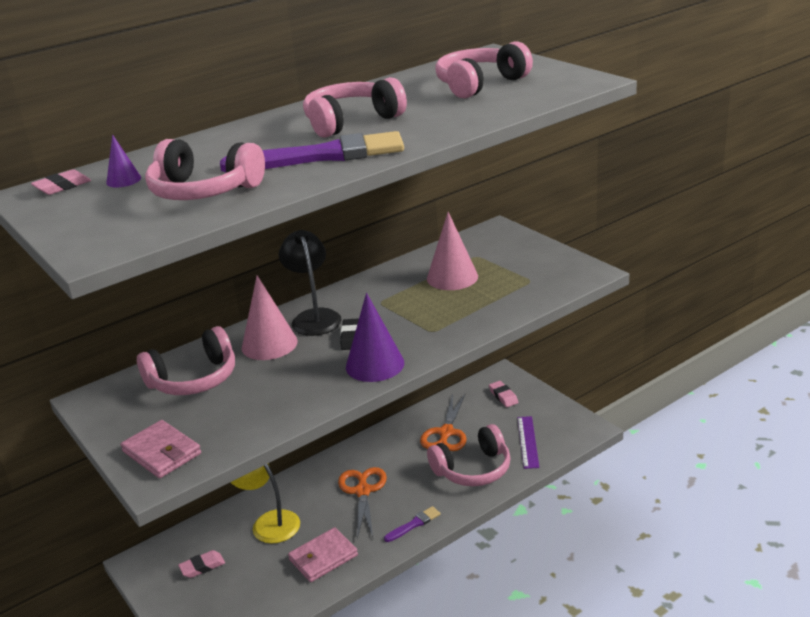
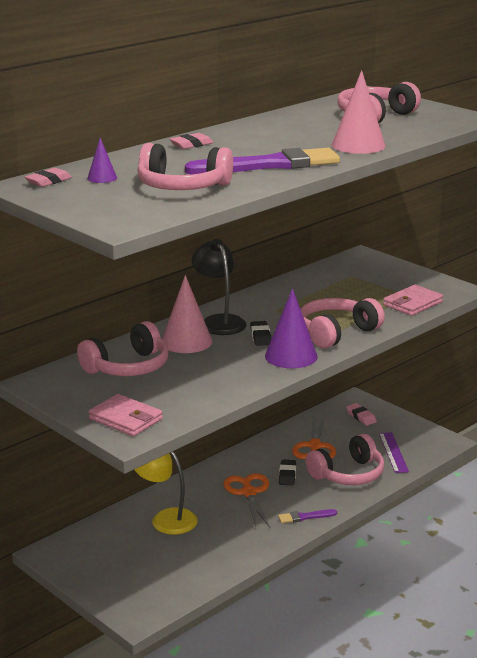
camera: 10 degrees left, 5 degrees down
(202, 567) = (113, 554): pink eraser -> pink eraser (191, 145)
(323, 557) = (227, 544): pink wallet -> pink wallet (413, 303)
(351, 121) = (277, 141): pink headphones -> pink headphones (336, 333)
(408, 469) = (287, 475): none -> black eraser
(414, 524) = (305, 517): purple brush -> purple brush turned 150 degrees counterclockwise
(452, 277) = (335, 292): pink cone -> pink cone (358, 145)

